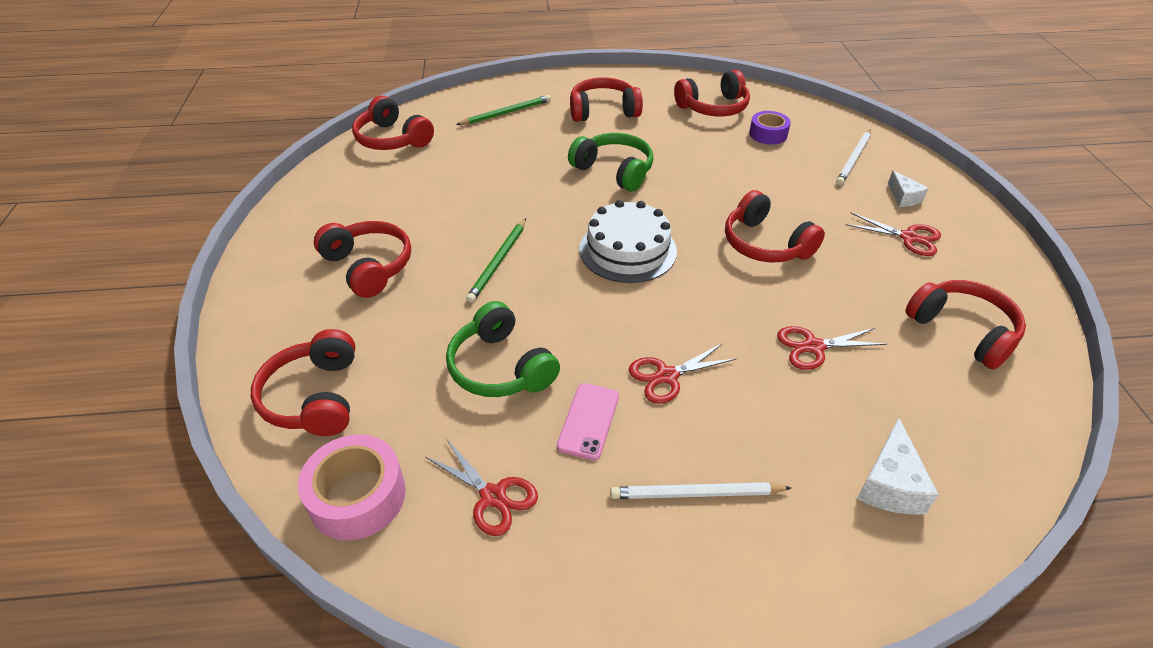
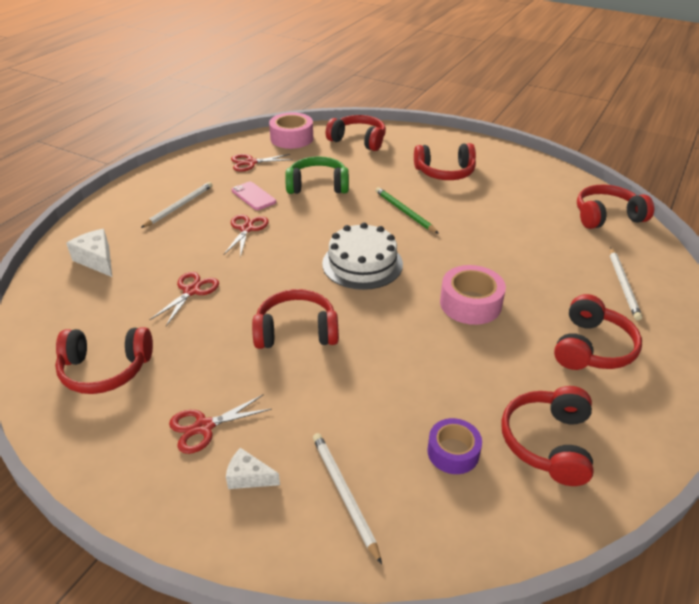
camera: 125 degrees right, 5 degrees down
(506, 113) = (623, 285): green pencil -> white pencil
(614, 171) = (470, 303): green headphones -> pink tape

